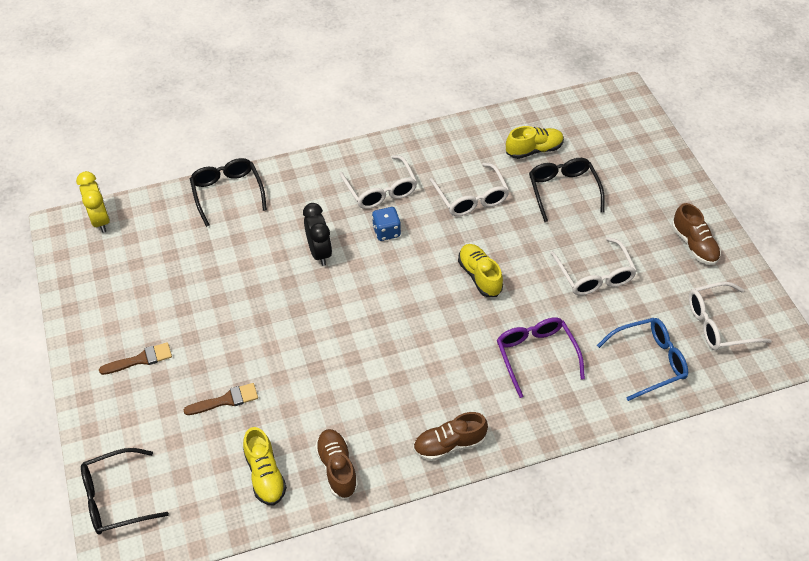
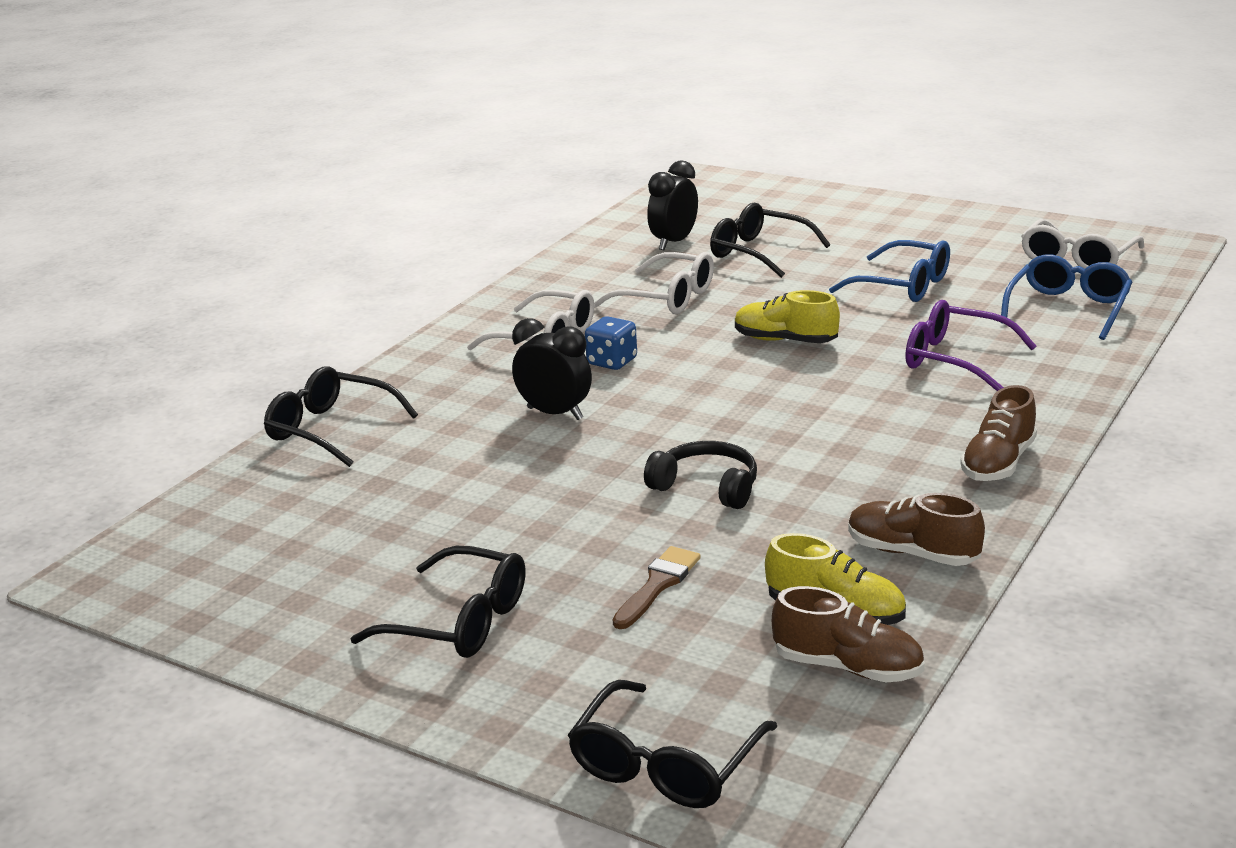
camera: 40 degrees left, 25 degrees down
(100, 220) = (158, 540): yellow clock -> none
(140, 359) = (459, 621): brown brush -> black glasses
(316, 355) = (707, 487): none -> black headphones
(534, 150) = (674, 242): yellow shoe -> black clock
(594, 275) = (903, 285): white glasses -> blue glasses
(694, 245) = (955, 228): brown shoe -> brown shoe (847, 667)

